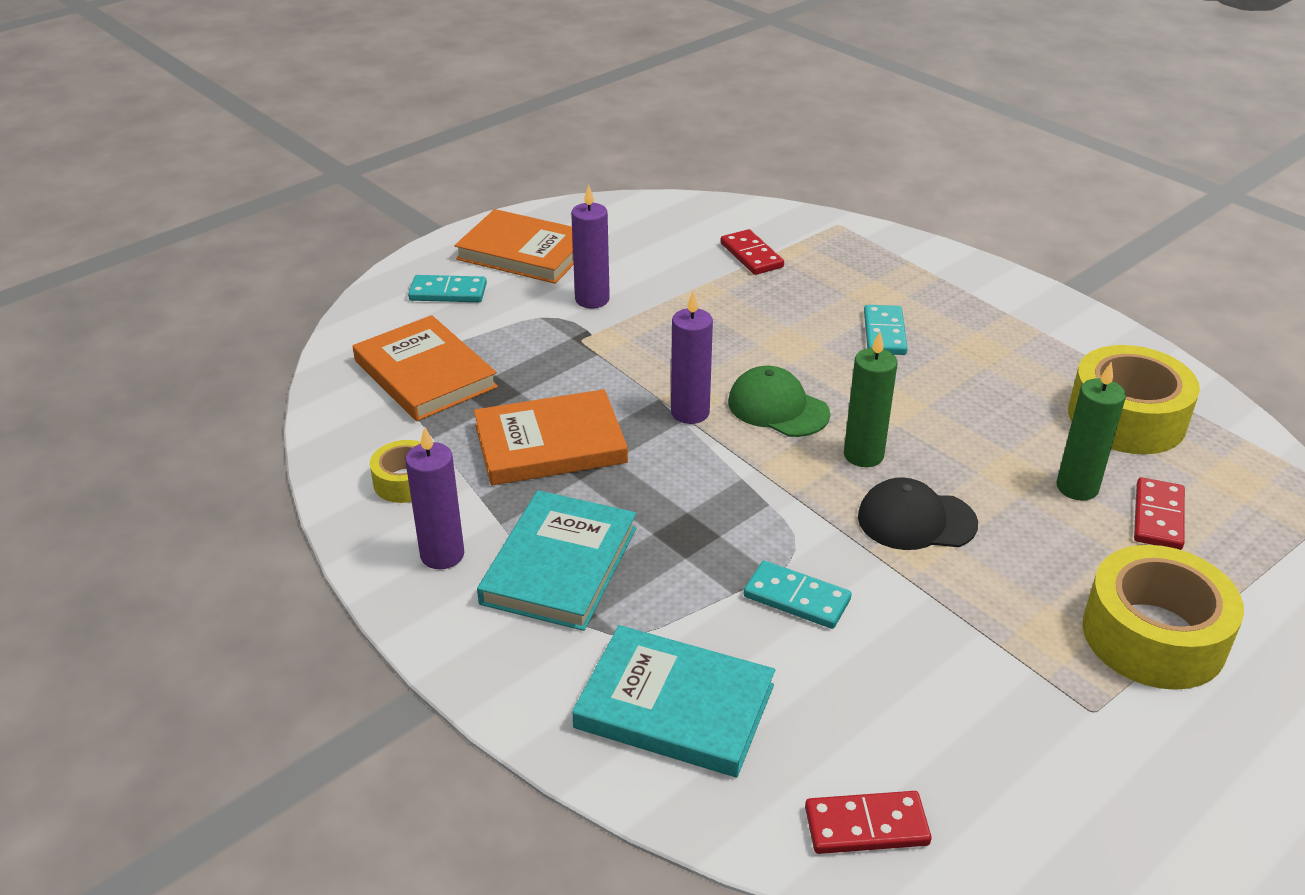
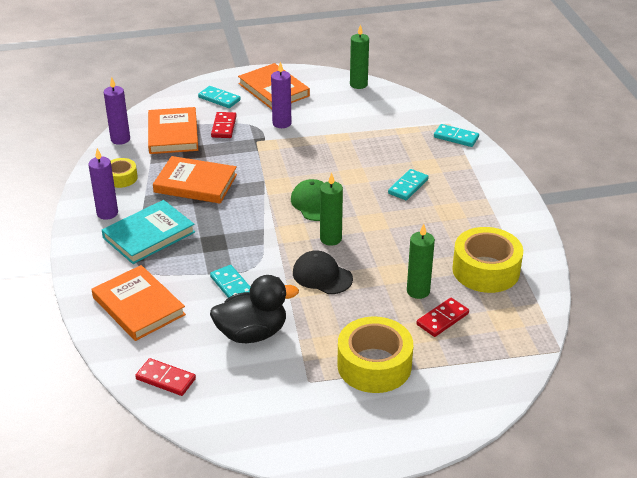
camera: 30 degrees right, 0 degrees up
(648, 207) = (358, 84): none -> green candle
(674, 706) = (138, 306): turquoise book -> orange book
(690, 413) = (271, 191): purple candle -> purple candle (120, 139)
(751, 255) = (384, 126): red domino -> red domino (224, 127)
(869, 241) = (456, 137): none -> turquoise domino
(917, 668) = (252, 333): none -> black duck

